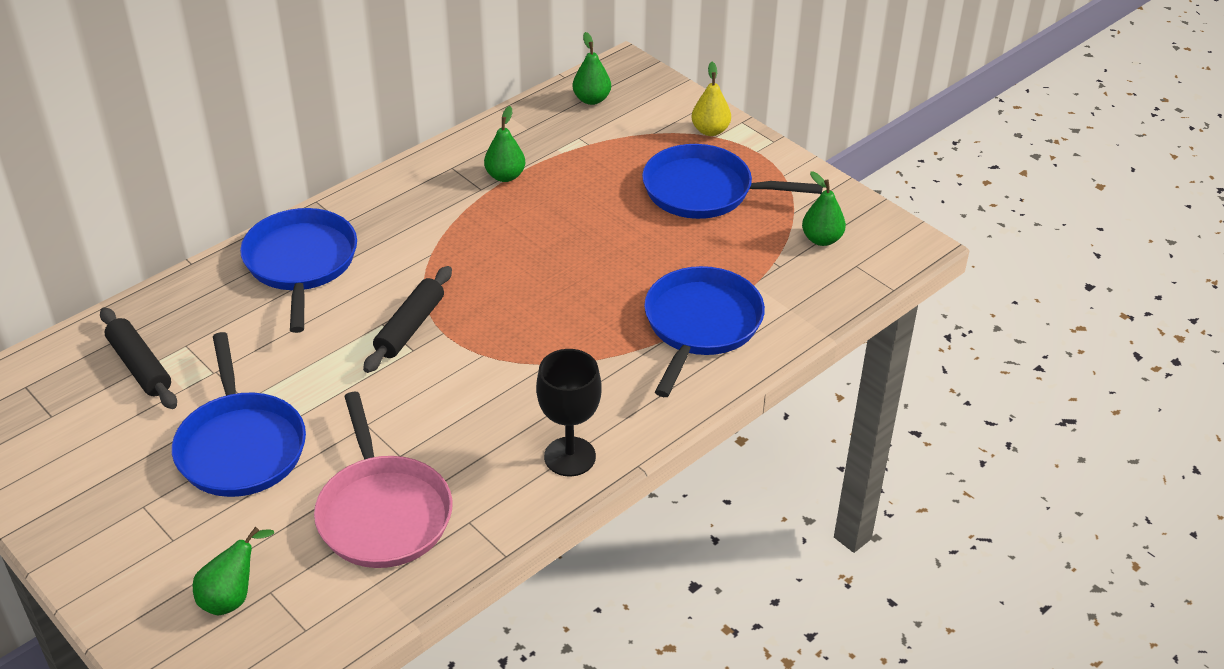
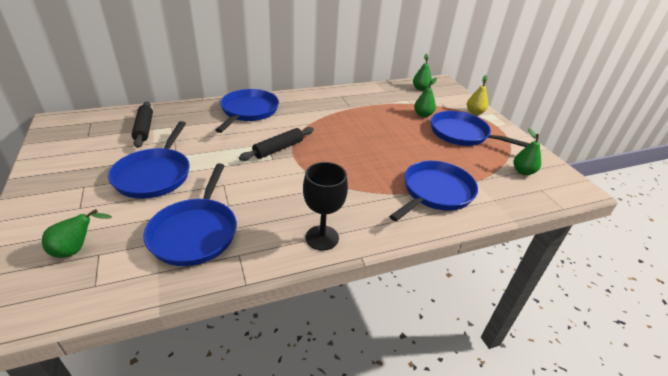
camera: 20 degrees right, 5 degrees down
(383, 513) = (195, 232): pink pan -> blue pan
(505, 176) = (364, 104): green pear -> green pear (423, 115)

